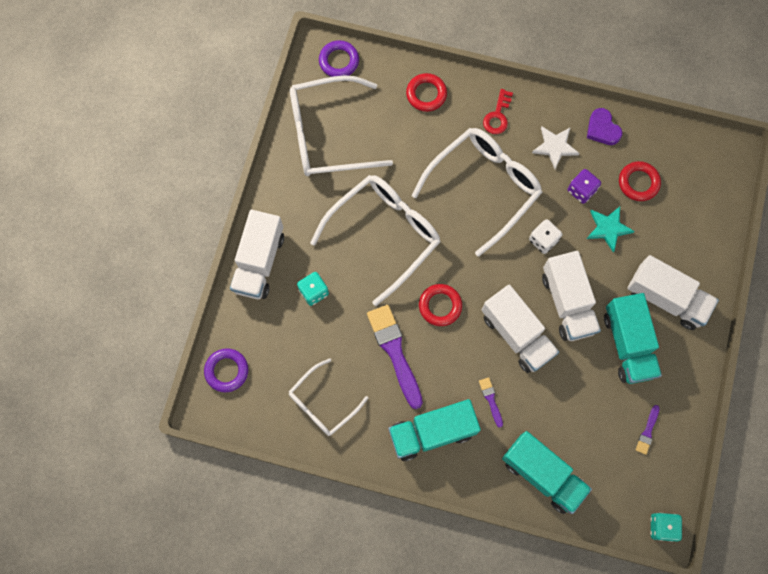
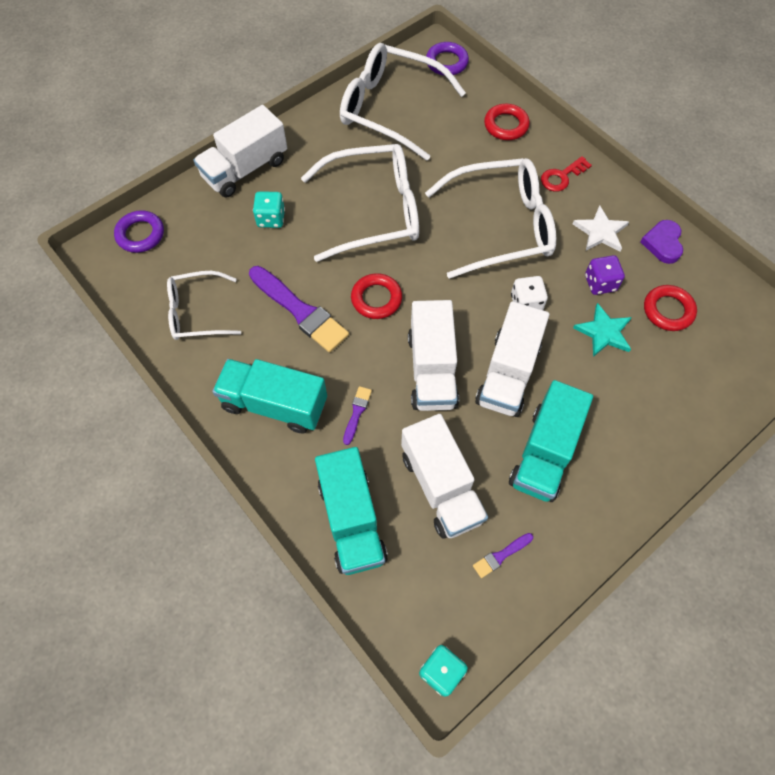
camera: 35 degrees right, 10 degrees down
(395, 352) = (300, 311): purple brush -> purple brush turned 120 degrees clockwise
(666, 298) = (621, 435): white truck -> white truck (441, 487)

